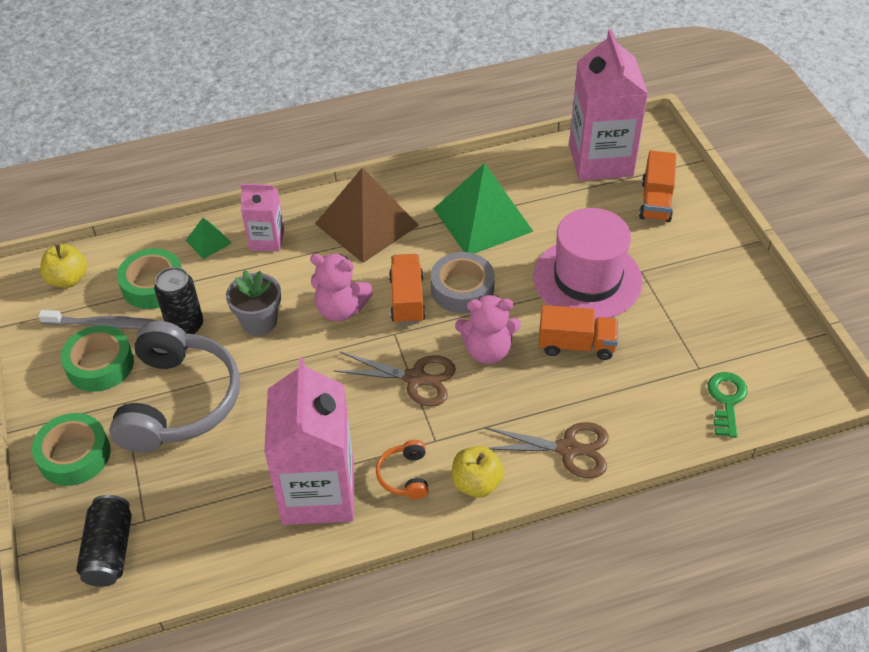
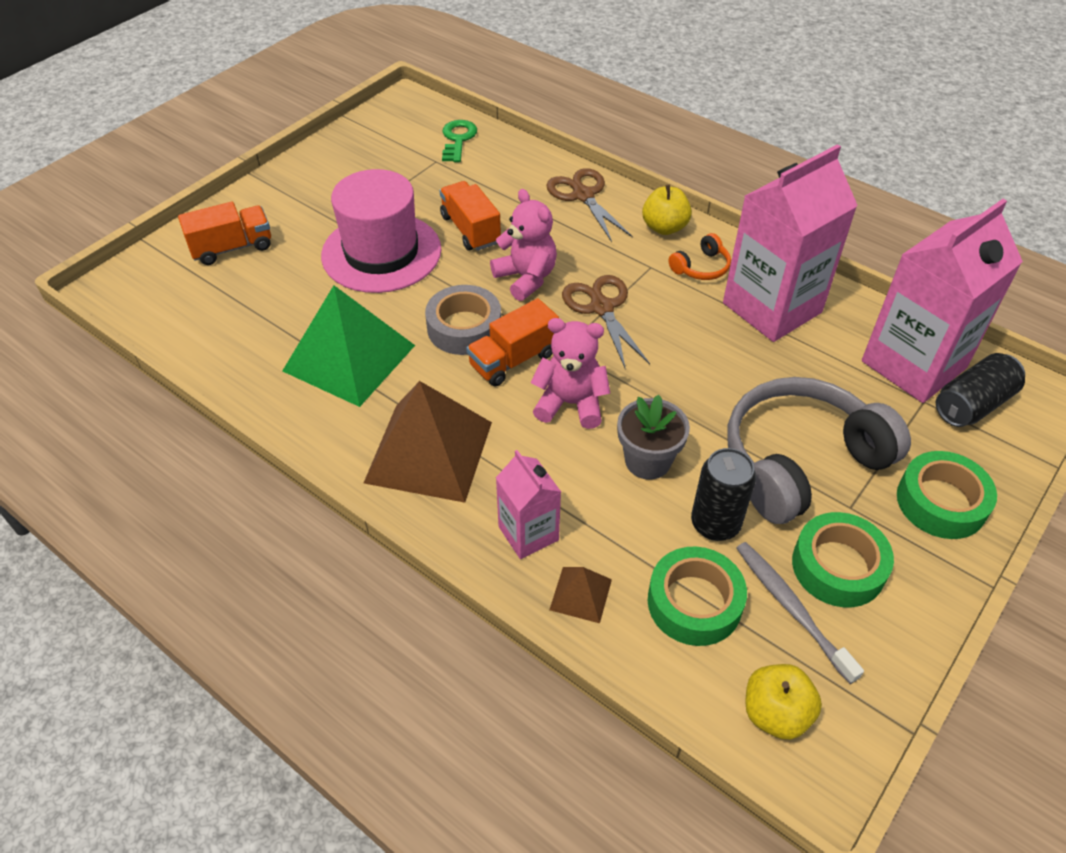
camera: 125 degrees left, 0 degrees up
(208, 242) = (581, 594): green pyramid -> brown pyramid
(341, 309) = (570, 404): pink teddy bear -> pink teddy bear turned 60 degrees counterclockwise
(600, 160) = (184, 308): pink carton -> pink carton (913, 364)
(726, 400) = (458, 139): green key -> green key turned 120 degrees clockwise

